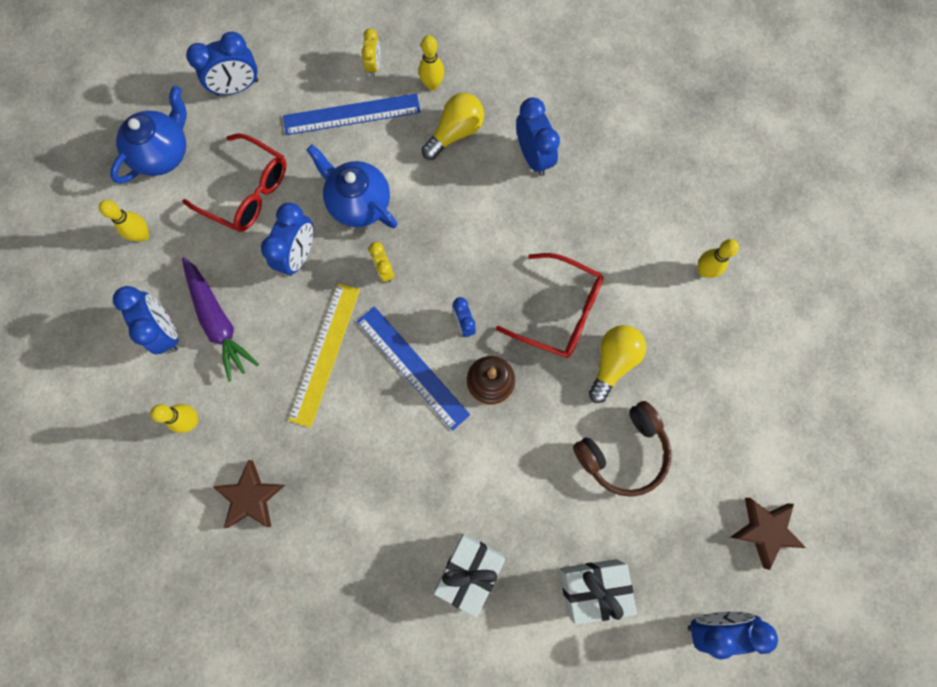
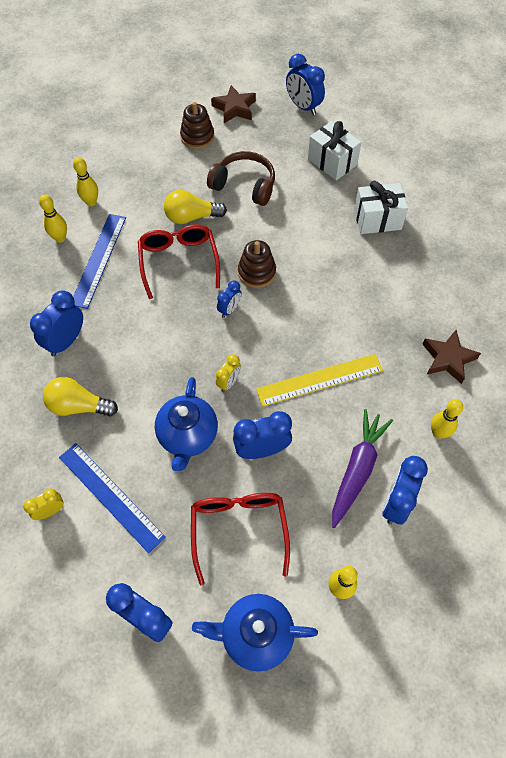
camera: 125 degrees left, 15 degrees down
(412, 367) = (284, 321): blue ruler -> blue ruler (98, 260)
(432, 85) = (42, 451): yellow bowling pin -> yellow bowling pin (60, 238)
(739, 449) = (197, 137): none -> brown stacking toy

